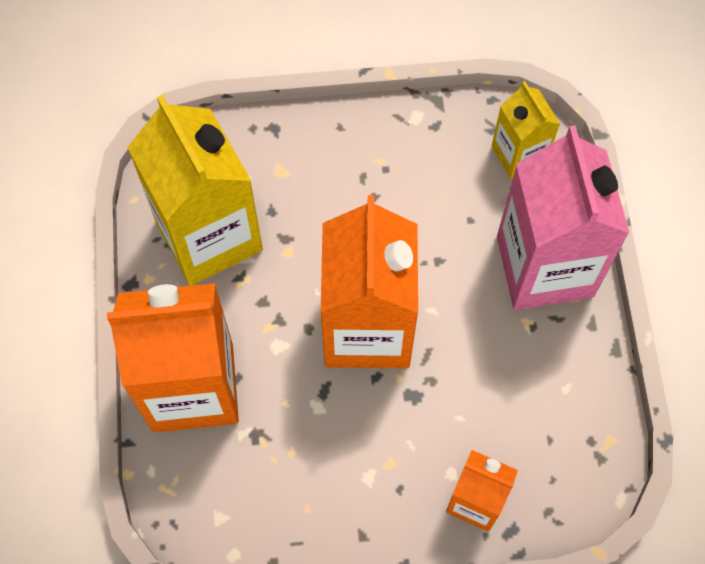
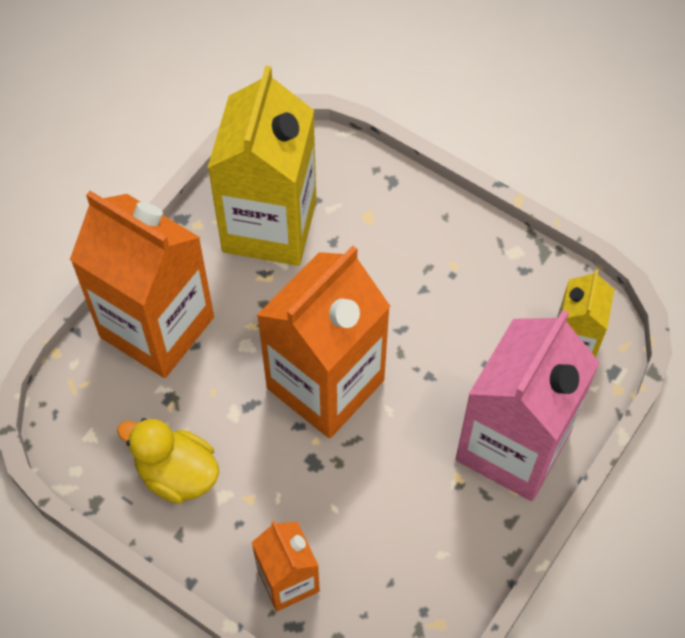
camera: 40 degrees right, 5 degrees down
(317, 490) = (177, 474): none -> yellow duck

